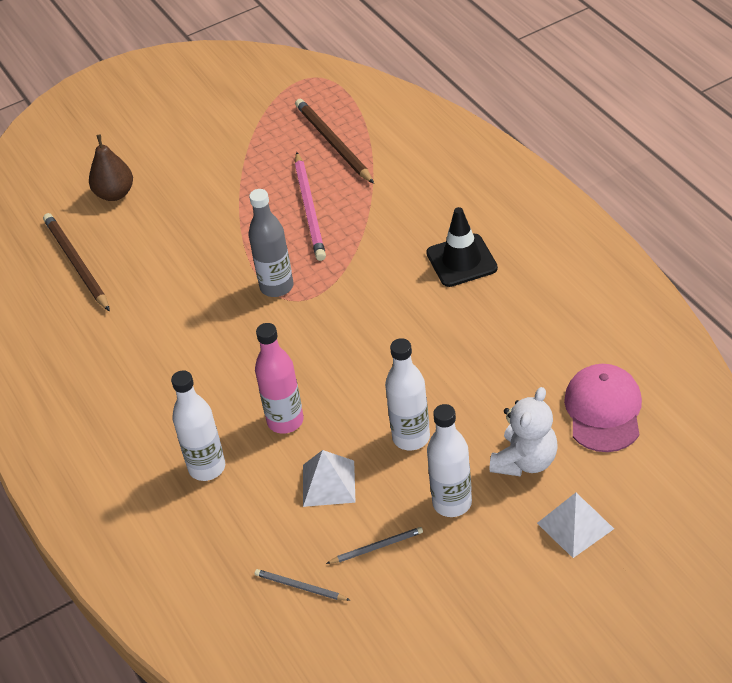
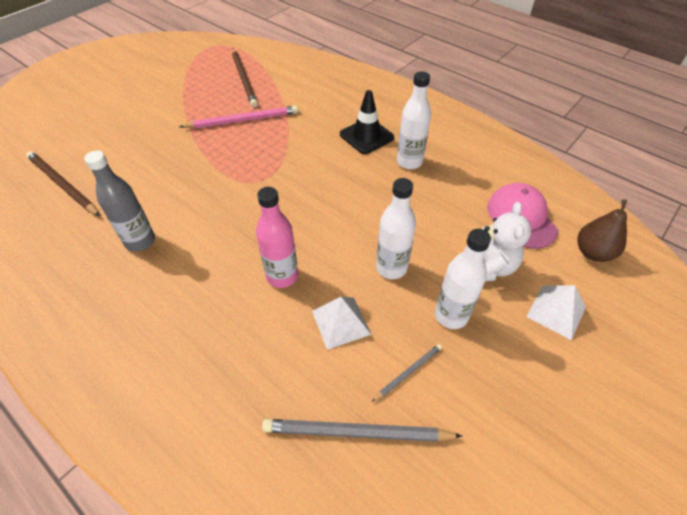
camera: 25 degrees left, 5 degrees up
(115, 194) = (86, 131): brown pear -> brown pear (593, 252)
(207, 467) = (226, 333): white bottle -> white bottle (409, 162)
(276, 287) = (237, 175): grey bottle -> grey bottle (140, 241)
(300, 587) = (356, 432): grey pencil -> grey pencil, size x1.94
(310, 209) = (243, 120): pink pencil -> pink pencil turned 75 degrees counterclockwise
(333, 143) = (244, 79): brown pencil -> brown pencil turned 150 degrees counterclockwise

